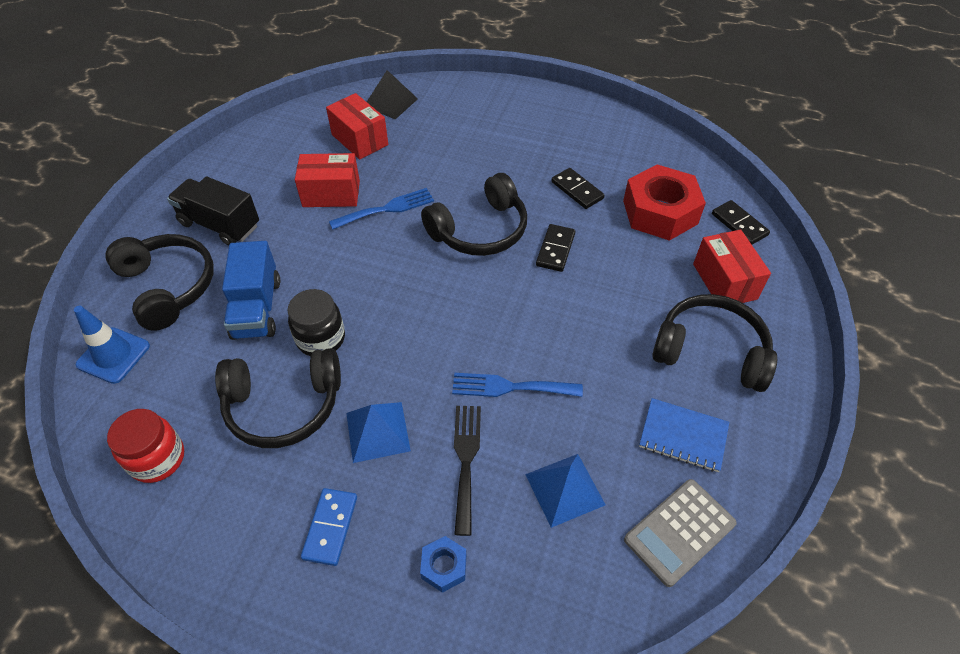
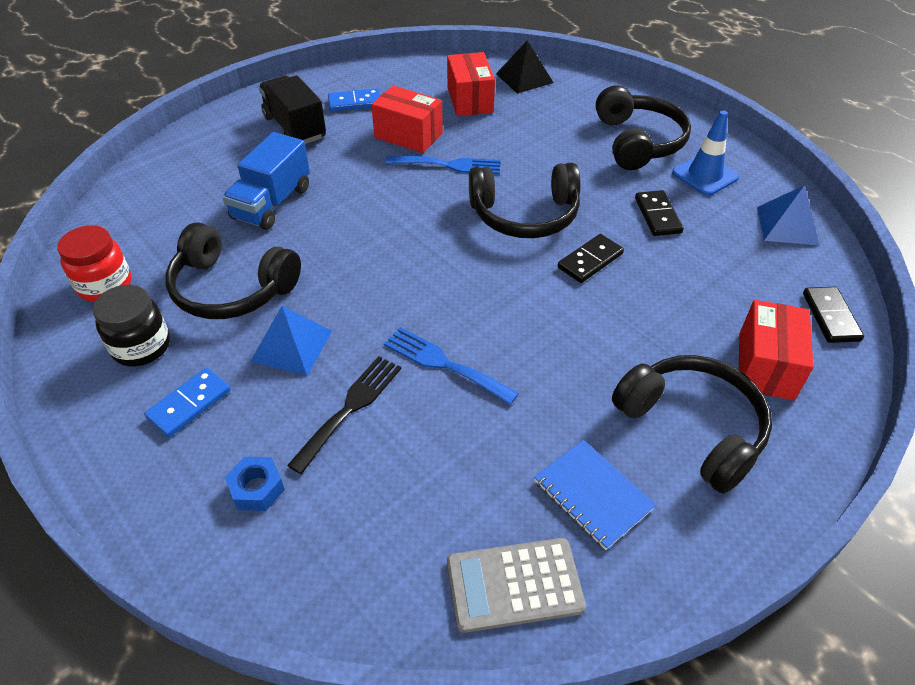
camera: 30 degrees right, 5 degrees down
(113, 355) = (136, 194): blue traffic cone -> blue traffic cone (704, 175)
(168, 287) = (217, 159): black headphones -> black headphones (638, 142)
(258, 179) = (355, 103): none -> blue domino
(321, 339) = (305, 249): black jar -> black jar (141, 347)
(564, 489) = (424, 481): blue pyramid -> blue pyramid (787, 225)
(660, 212) = (739, 269): red nut -> none

